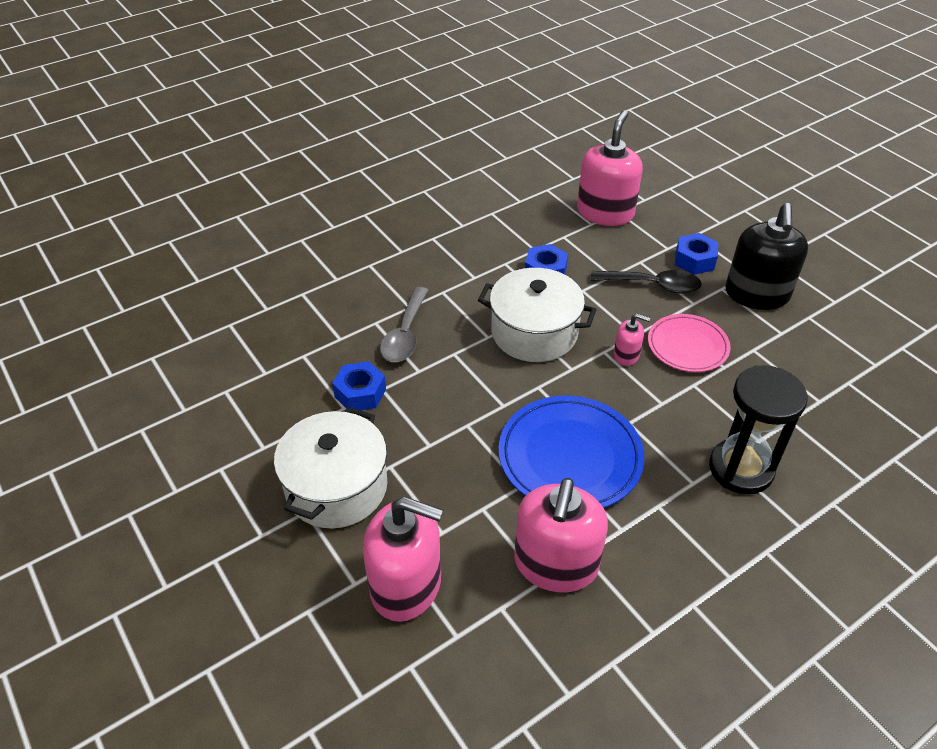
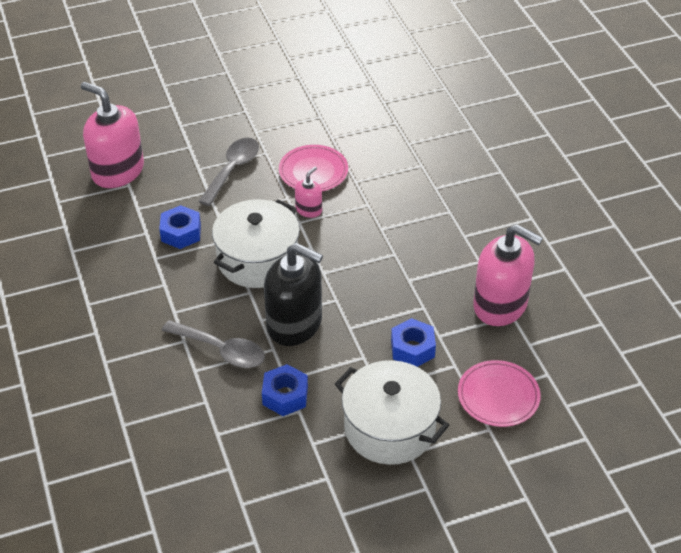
camera: 75 degrees left, 0 degrees up
(406, 585) = (498, 396): pink soap dispenser -> pink plate
(570, 457) = (404, 272): blue plate -> none
(653, 285) = (232, 170): black spoon -> grey spoon
(694, 260) = (213, 135): blue nut -> blue nut (412, 349)
(741, 469) = (444, 183): black hourglass -> none
(756, 294) = (272, 114): black soap dispenser -> black soap dispenser (294, 324)

